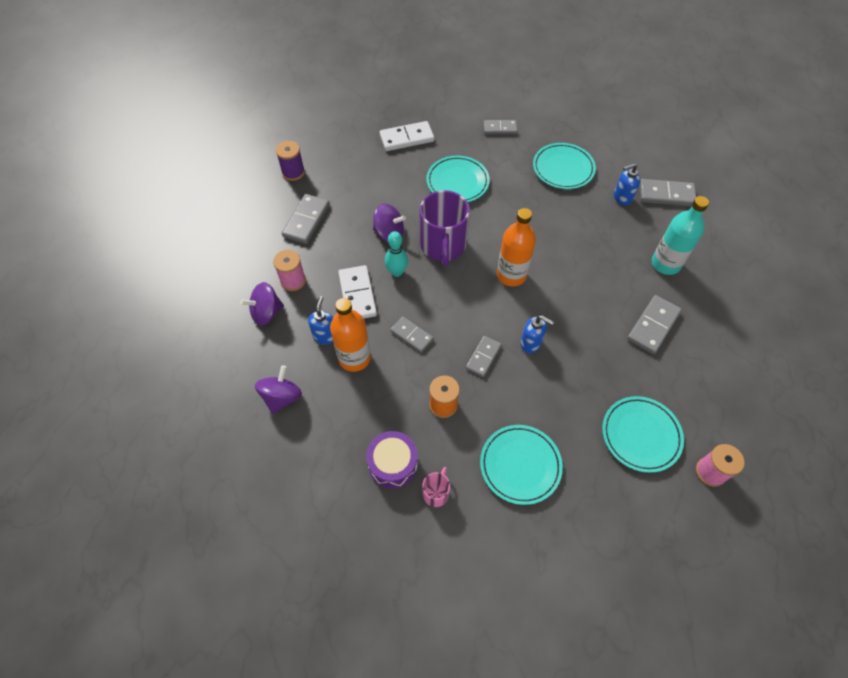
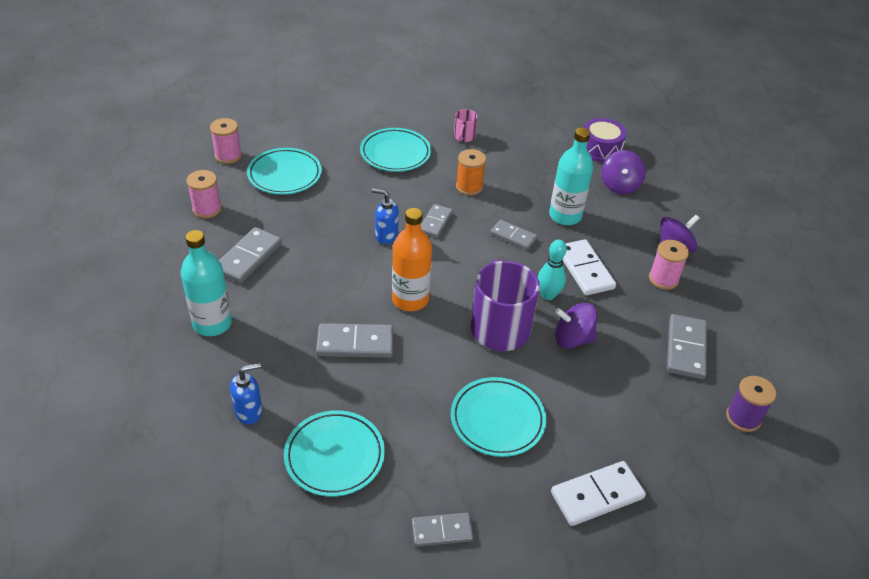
camera: 170 degrees right, 15 degrees down
(325, 336) = (602, 232): blue soap dispenser -> none
(354, 358) = (565, 216): orange bottle -> turquoise bottle
(393, 464) = (504, 150): purple drum -> purple drum (600, 149)
(666, 194) = (179, 422): grey domino -> grey domino (355, 343)
(708, 388) = (207, 209): none -> pink spool

